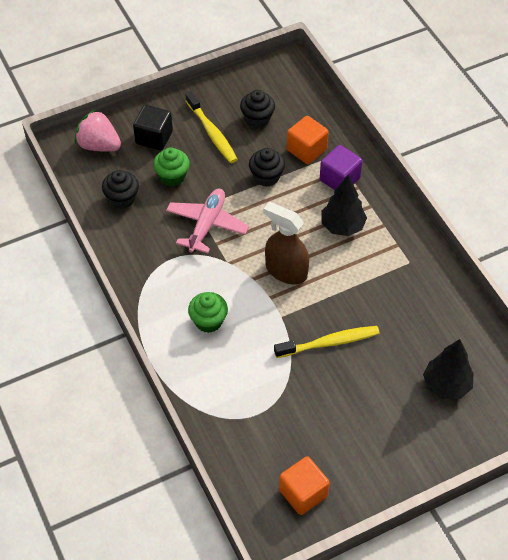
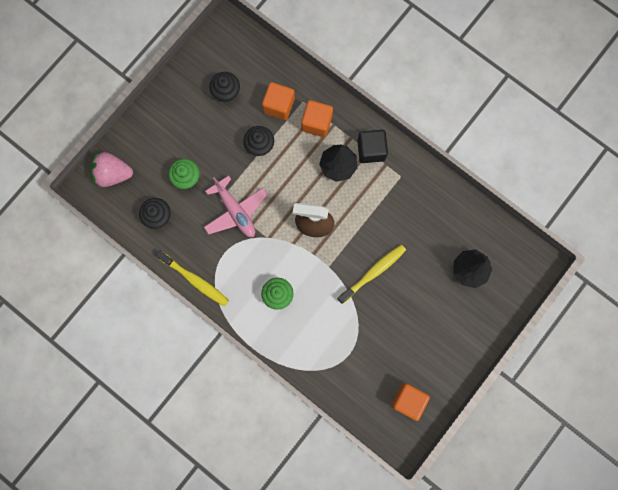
camera: 25 degrees left, 25 degrees up
(154, 137) = (153, 147): black cube -> black cube (371, 150)
(207, 225) = (235, 211): pink plane -> pink plane turned 150 degrees clockwise
(212, 133) = (197, 122): yellow toothbrush -> yellow toothbrush (195, 280)
(339, 179) = (316, 123): purple cube -> orange cube

